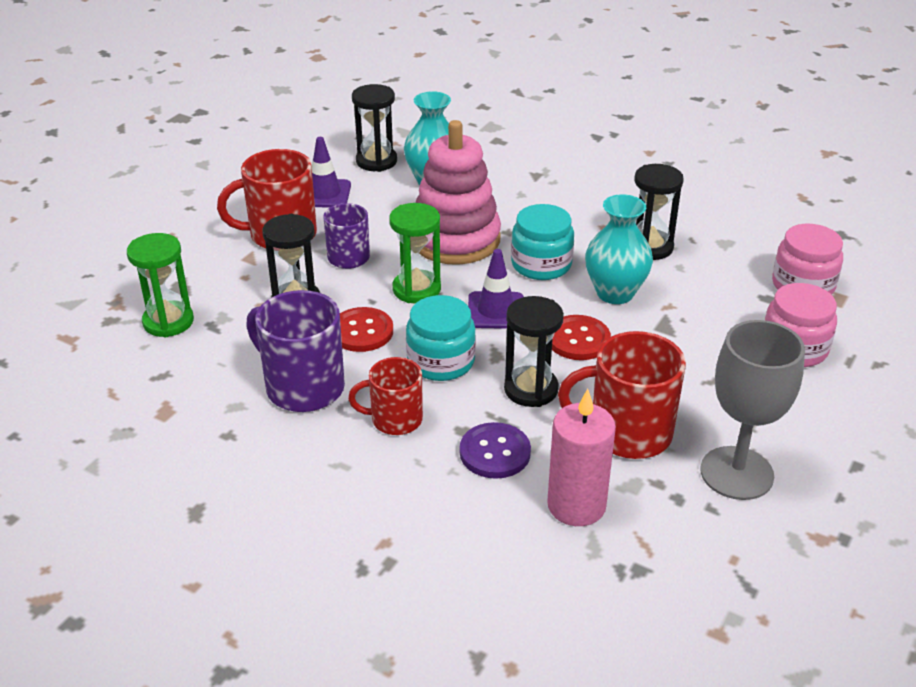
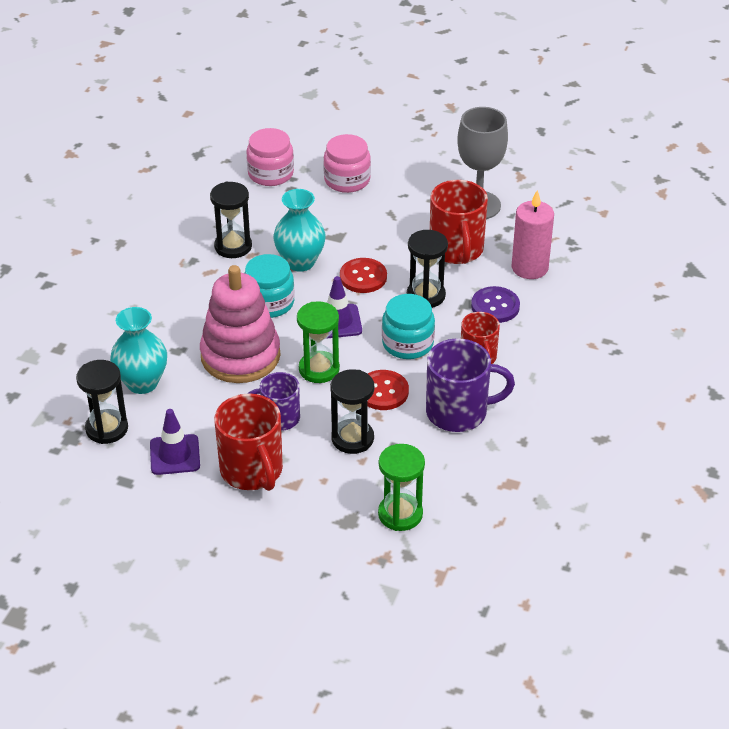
camera: 100 degrees left, 5 degrees up
(303, 387) = (459, 412): purple mug -> purple mug turned 120 degrees counterclockwise

